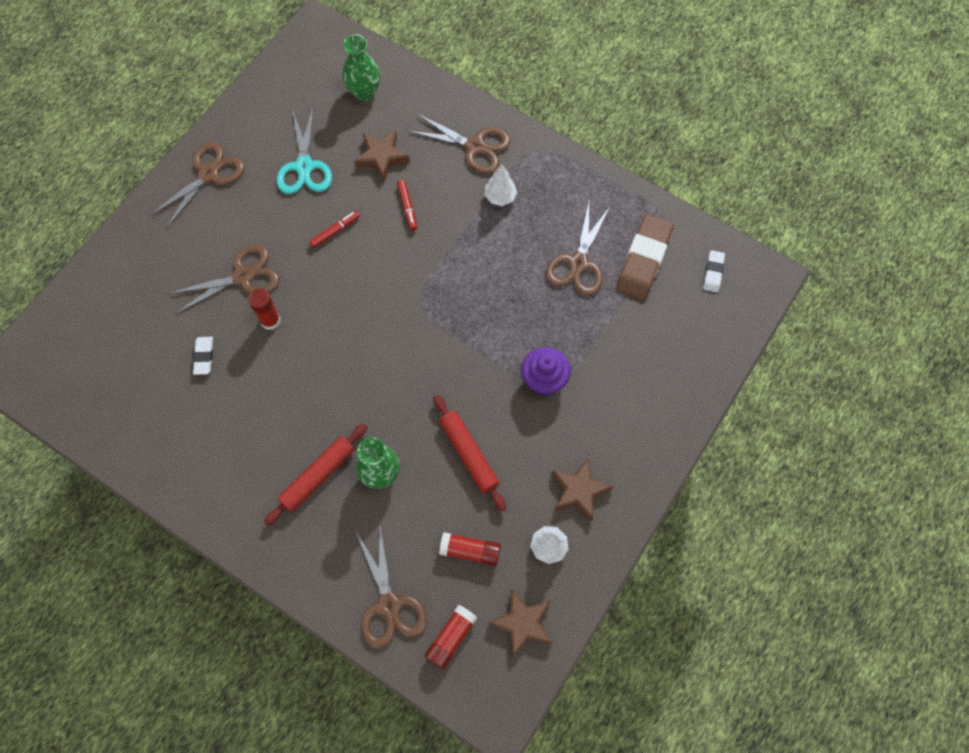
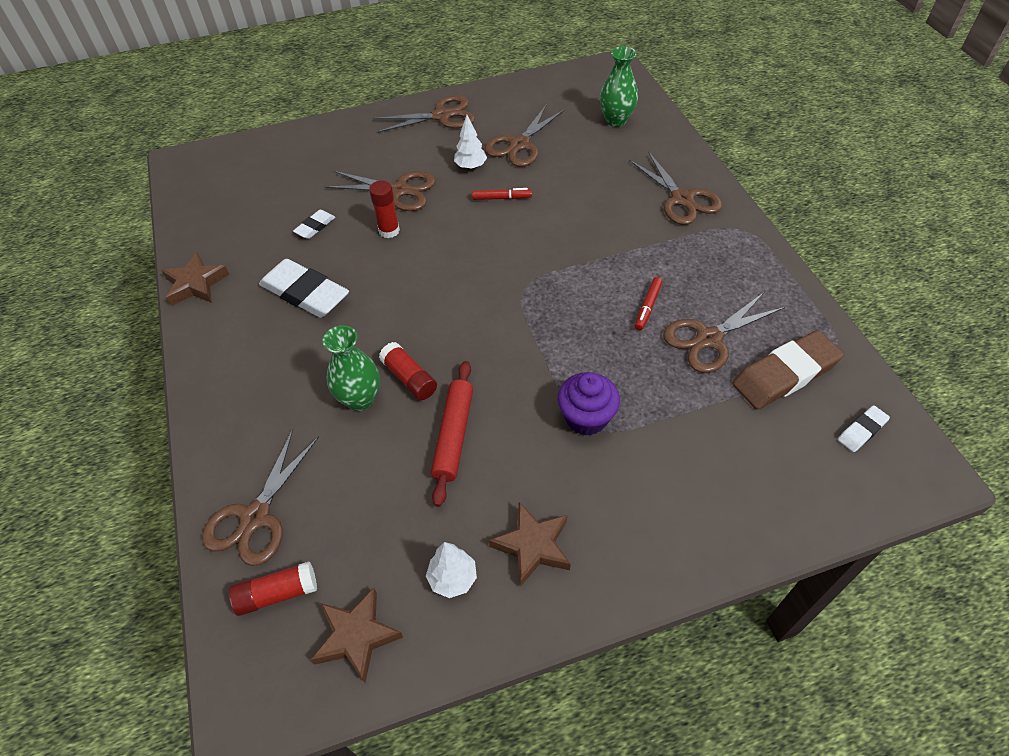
camera: 40 degrees right, 15 degrees down
(256, 420) = (305, 293): none -> white eraser
(304, 167) = (519, 145): turquoise scissors -> brown scissors
(318, 476) = (308, 366): red rolling pin -> none
(382, 157) = (590, 168): brown star -> brown star (196, 284)
(407, 207) = (580, 212): red marker -> red marker (647, 307)
(470, 551) = (373, 524): red glue stick -> red glue stick (409, 378)
(500, 197) = (673, 247): white tree -> white tree (470, 166)

